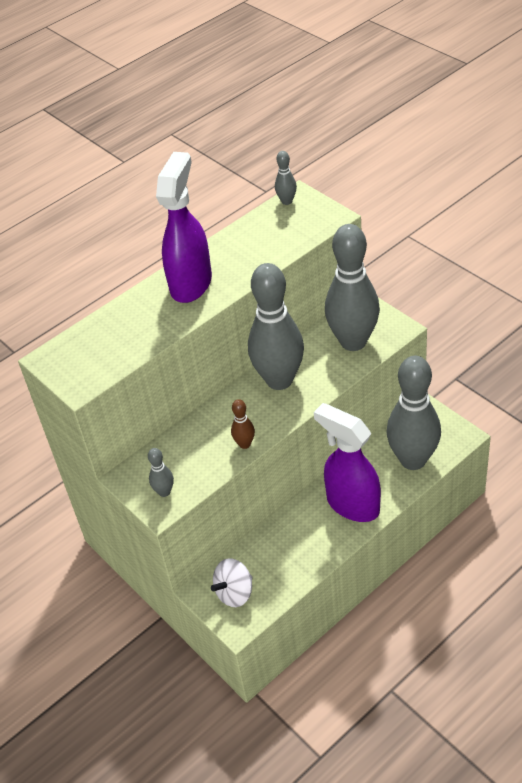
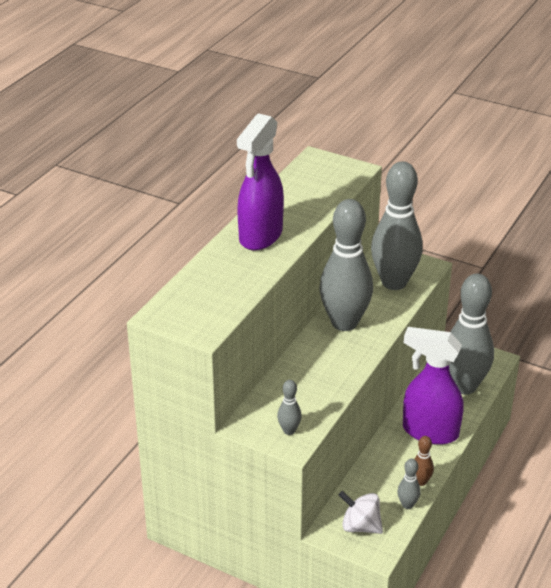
camera: 25 degrees left, 10 degrees down
(191, 283) = (260, 236): purple spray bottle -> purple spray bottle turned 150 degrees counterclockwise
(234, 593) = (360, 526): white spinning top -> white spinning top turned 90 degrees clockwise
(245, 444) = (342, 378): brown bowling pin -> brown bowling pin (421, 481)
(287, 201) = (308, 163): grey bowling pin -> grey bowling pin (407, 505)

